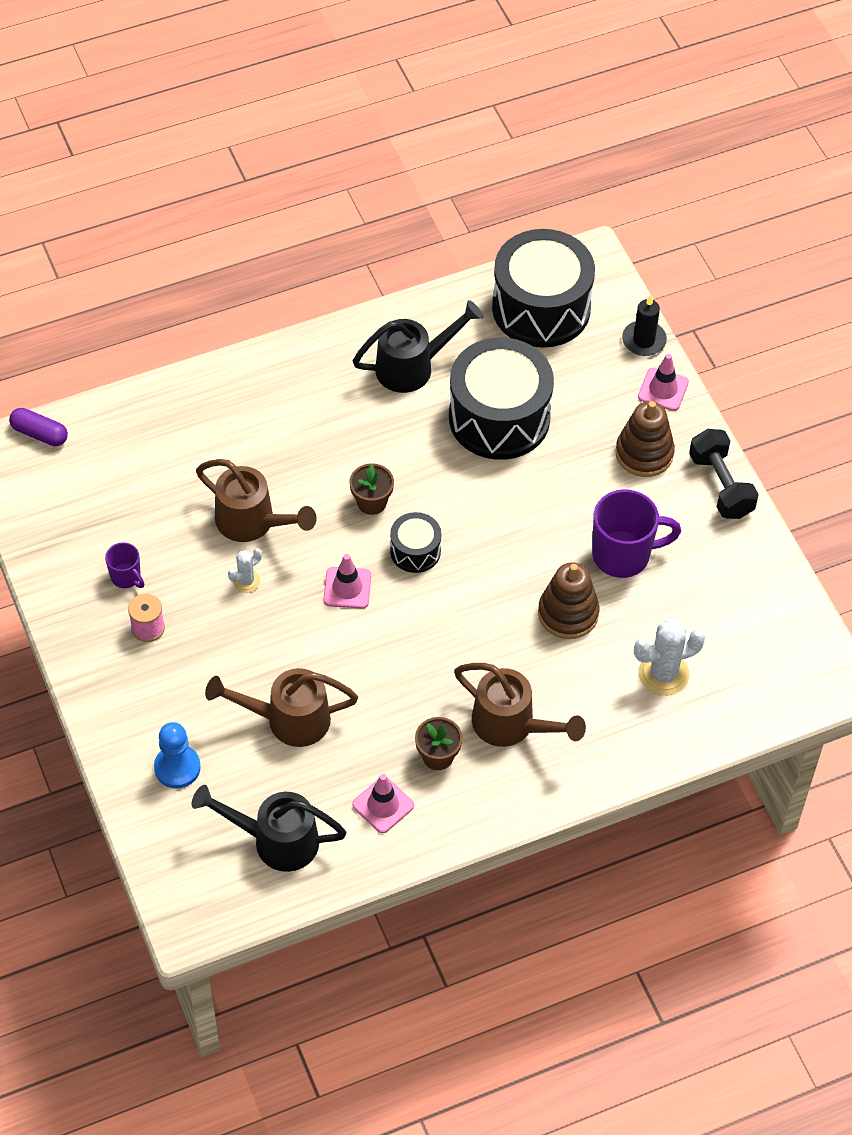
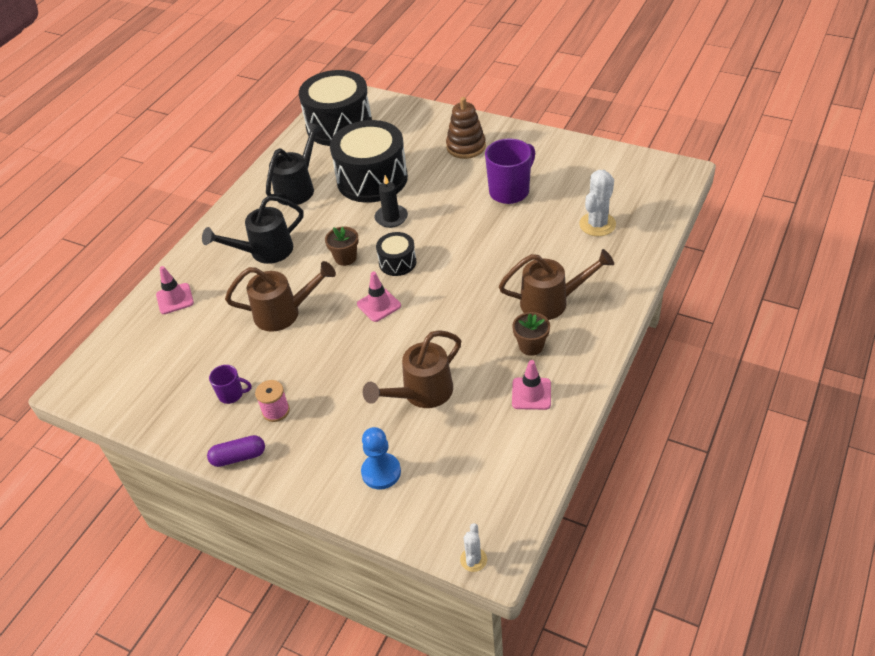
camera: 35 degrees left, 10 degrees down
(39, 434) = (92, 361): purple capsule -> purple capsule (238, 457)
(246, 581) = (313, 343): white cactus -> white cactus (473, 559)
(276, 841) = (492, 463): black watering can -> black watering can (265, 251)
(568, 613) = (515, 233): brown stacking toy -> none
(644, 340) = (408, 107): black candle -> black candle (391, 218)
(663, 389) = (442, 118): pink traffic cone -> pink traffic cone (175, 299)
(720, 485) = (520, 135): black dumbbell -> none

